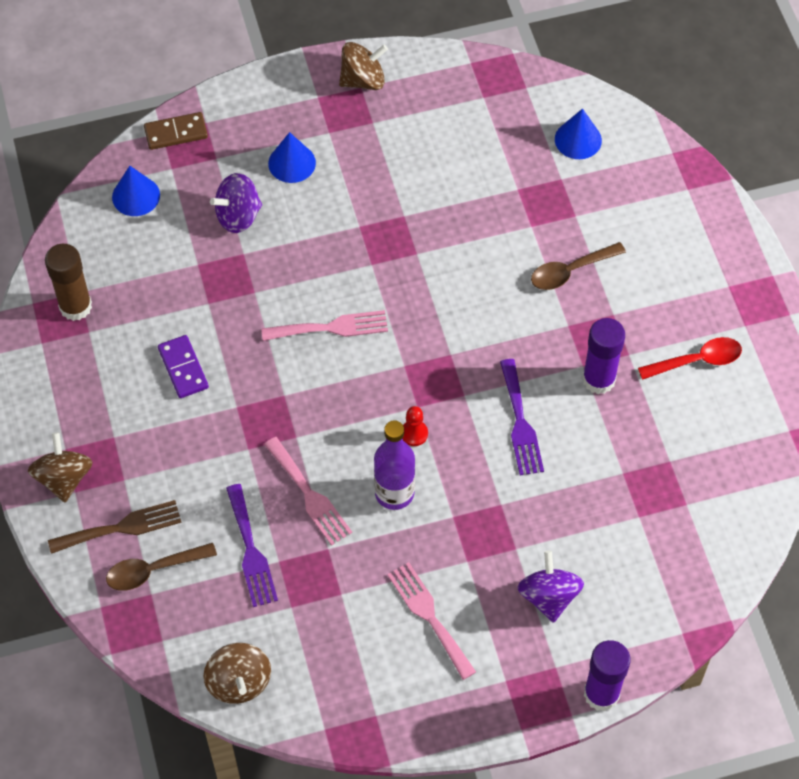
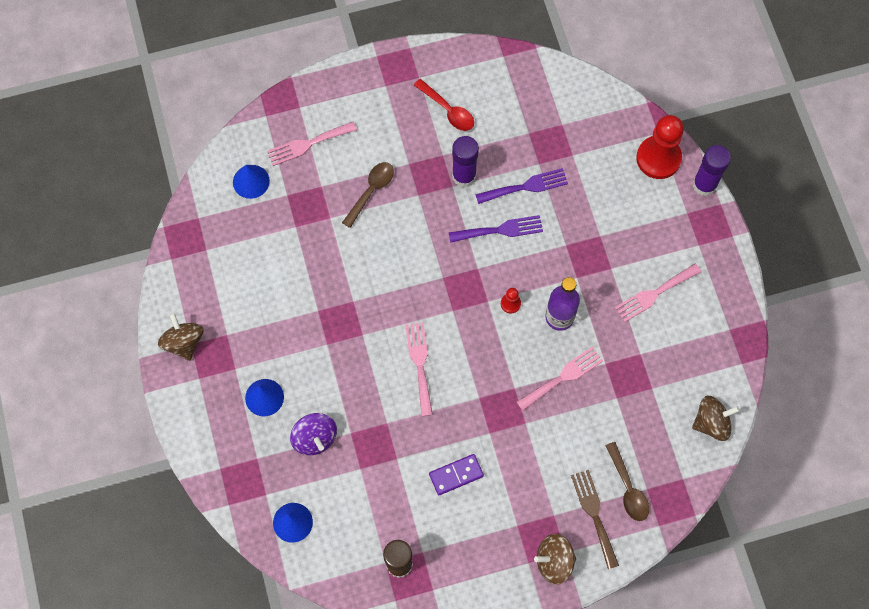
camera: 90 degrees left, 10 degrees up
(176, 133) = (230, 492): brown domino -> none
(251, 551) = (609, 418): purple fork -> purple fork (526, 186)
(549, 596) = (635, 215): purple spinning top -> none
(570, 271) = (371, 191): brown spoon -> brown spoon turned 120 degrees counterclockwise
(634, 199) = (308, 144): none -> pink fork
(640, 631) = (658, 158): none -> red pawn
(697, 361) = (448, 110): red spoon -> red spoon turned 150 degrees clockwise

